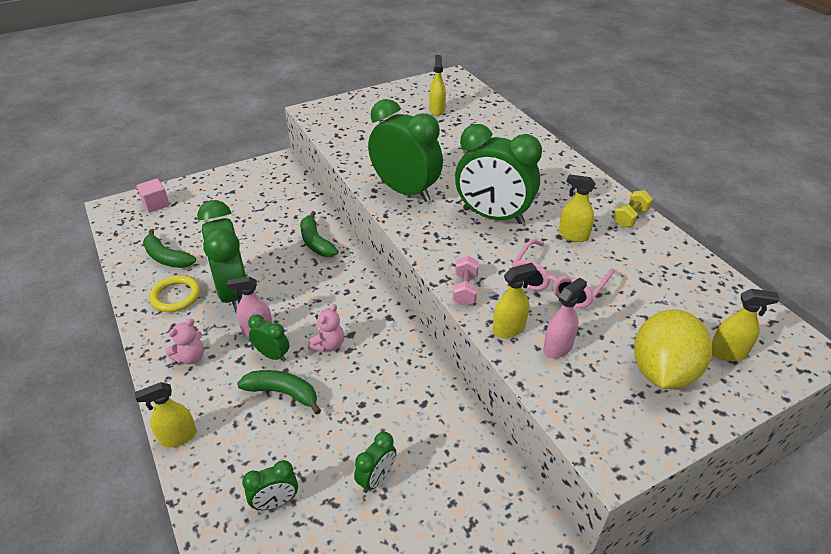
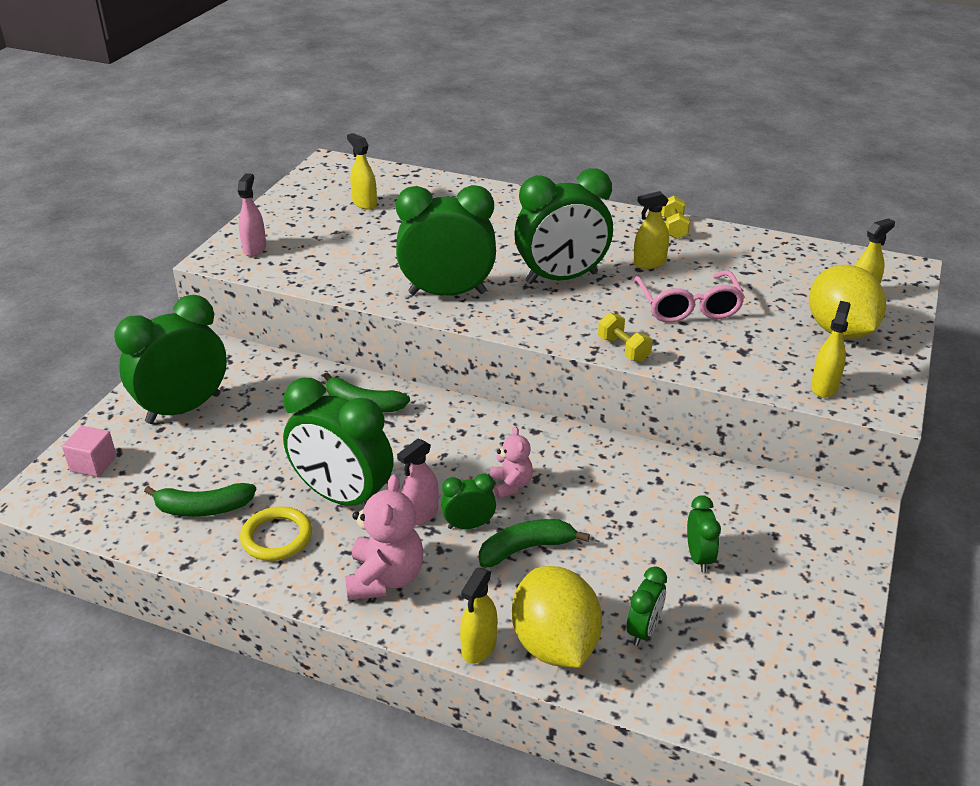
camera: 40 degrees left, 5 degrees down
(190, 357) = (385, 578): pink teddy bear -> pink teddy bear, size x1.67
(216, 469) = (555, 644): none -> yellow lemon
(229, 195) = (183, 409): none -> green clock
(465, 290) = (623, 349): pink dumbbell -> yellow dumbbell
(509, 329) = (699, 360): yellow spray bottle -> yellow spray bottle (824, 387)
(558, 347) = (752, 354): pink spray bottle -> pink spray bottle (254, 249)

